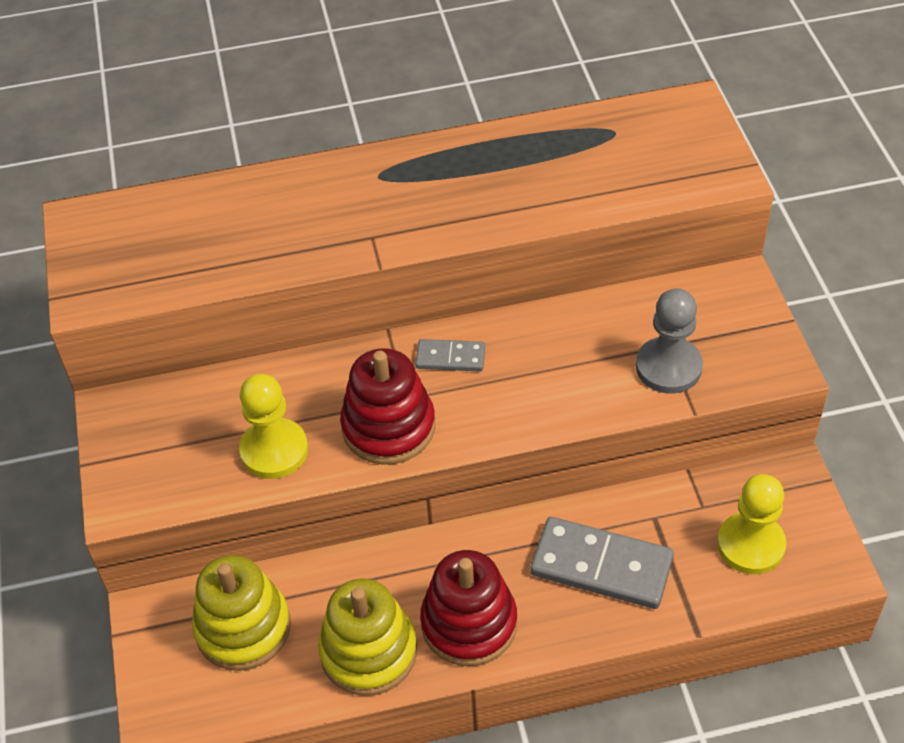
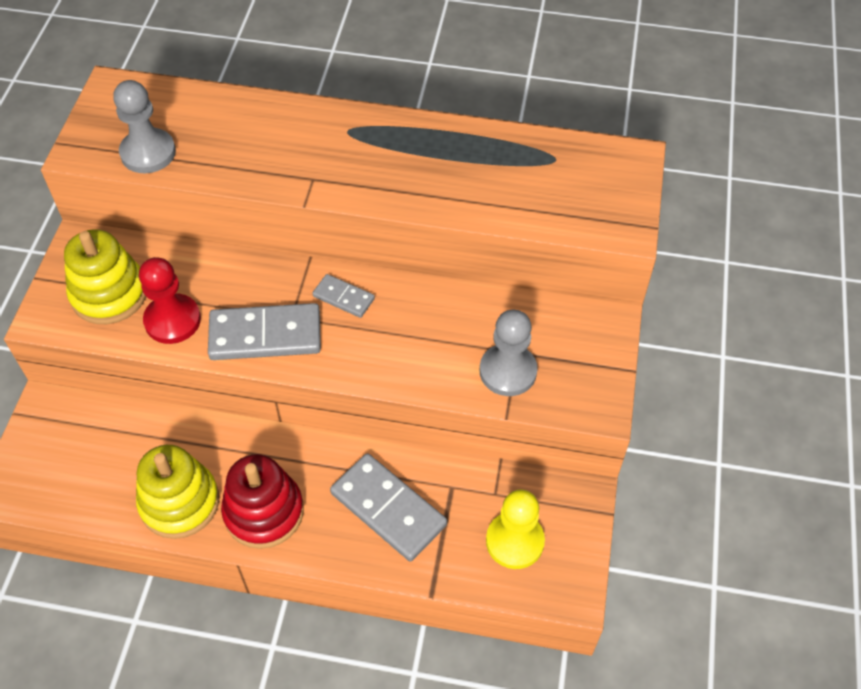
camera: 20 degrees right, 5 degrees up
(168, 273) = (148, 153): none -> grey pawn
(243, 628) = (103, 446): yellow stacking toy -> yellow stacking toy (109, 294)
(274, 450) = (172, 320): yellow pawn -> red pawn
(388, 427) = (265, 335): red stacking toy -> grey domino

